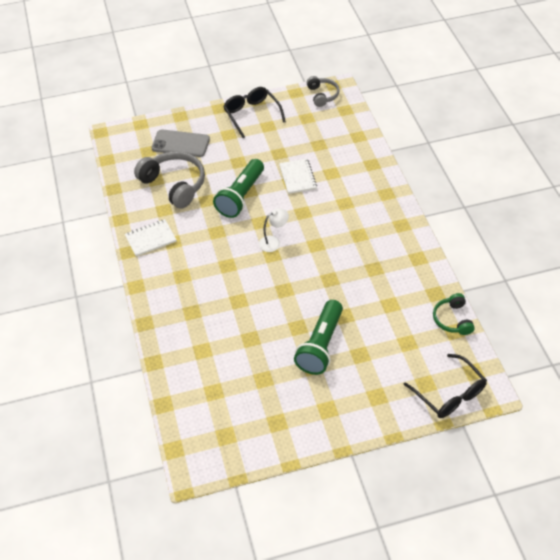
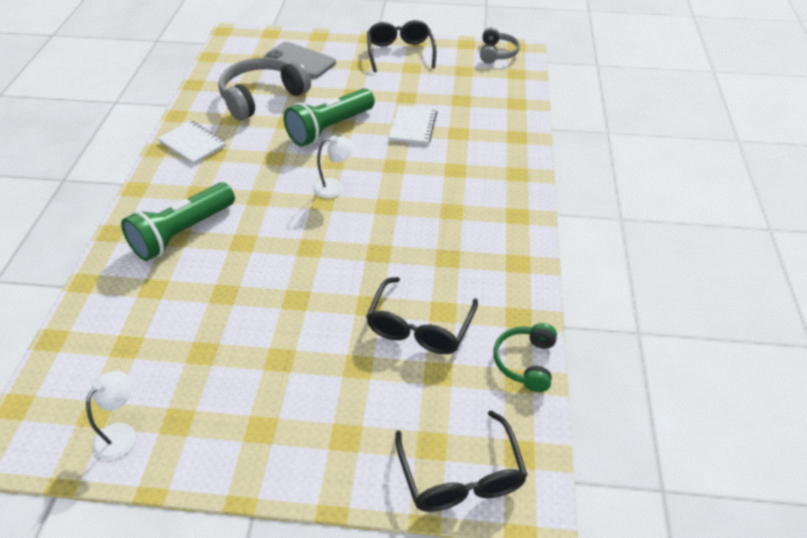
camera: 20 degrees right, 5 degrees down
(150, 239) = (192, 144): white notebook -> white notebook turned 45 degrees clockwise
(174, 185) = (262, 97): grey headphones -> grey headphones turned 105 degrees counterclockwise
(250, 440) = (121, 434): none -> white lamp
(321, 345) = (310, 334): green flashlight -> green flashlight (182, 233)
(382, 319) = (419, 327): none -> black glasses

